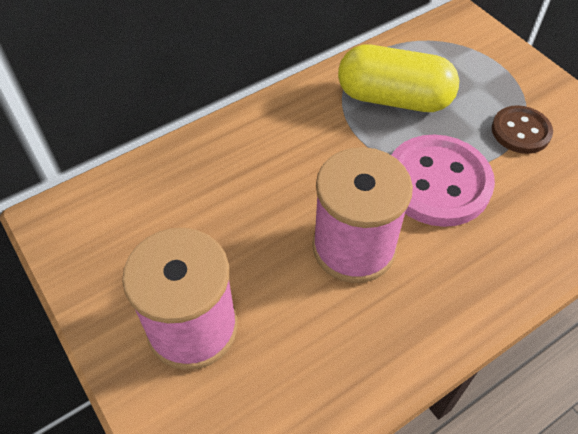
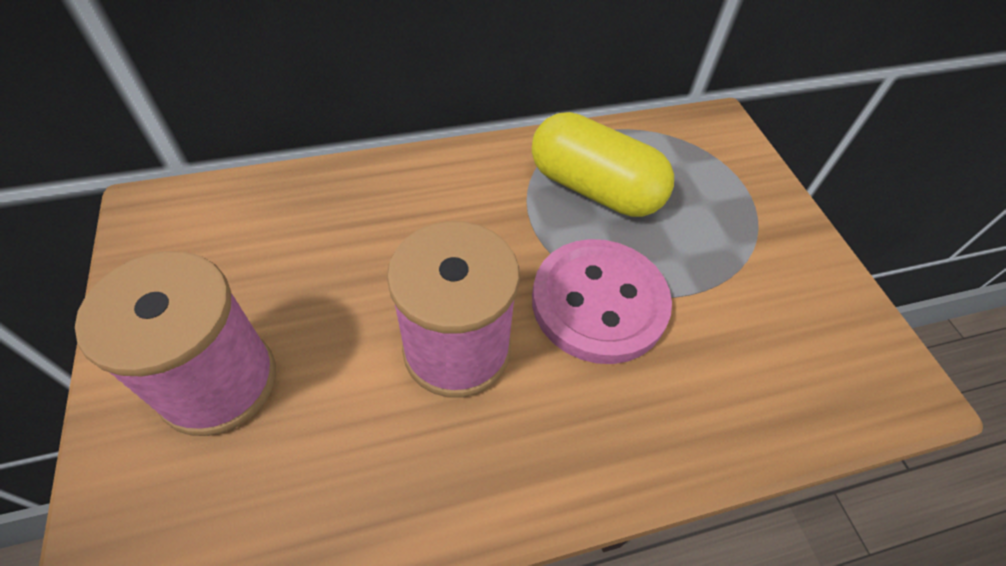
camera: 15 degrees right, 0 degrees up
(520, 131) = (734, 272): brown button -> none

